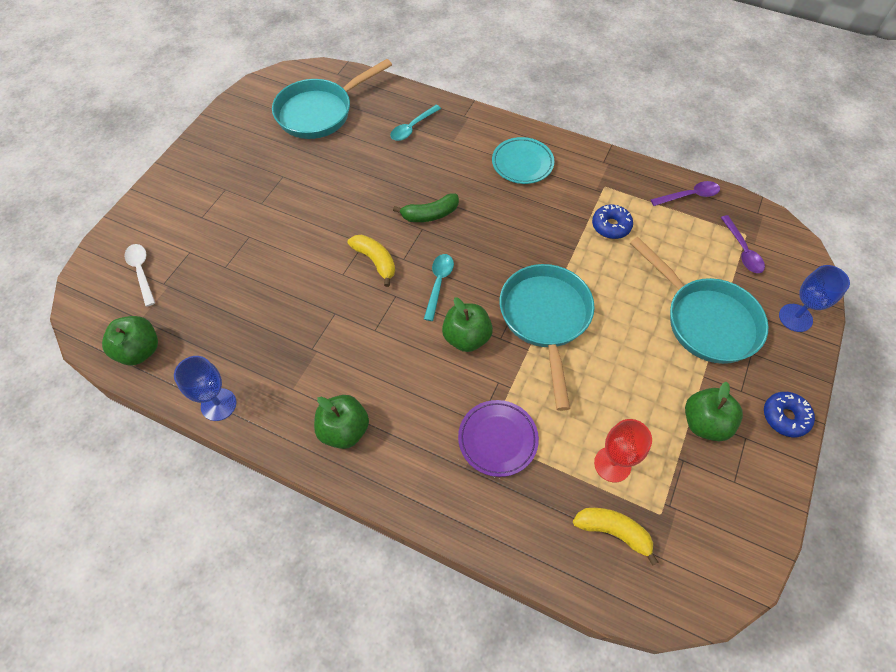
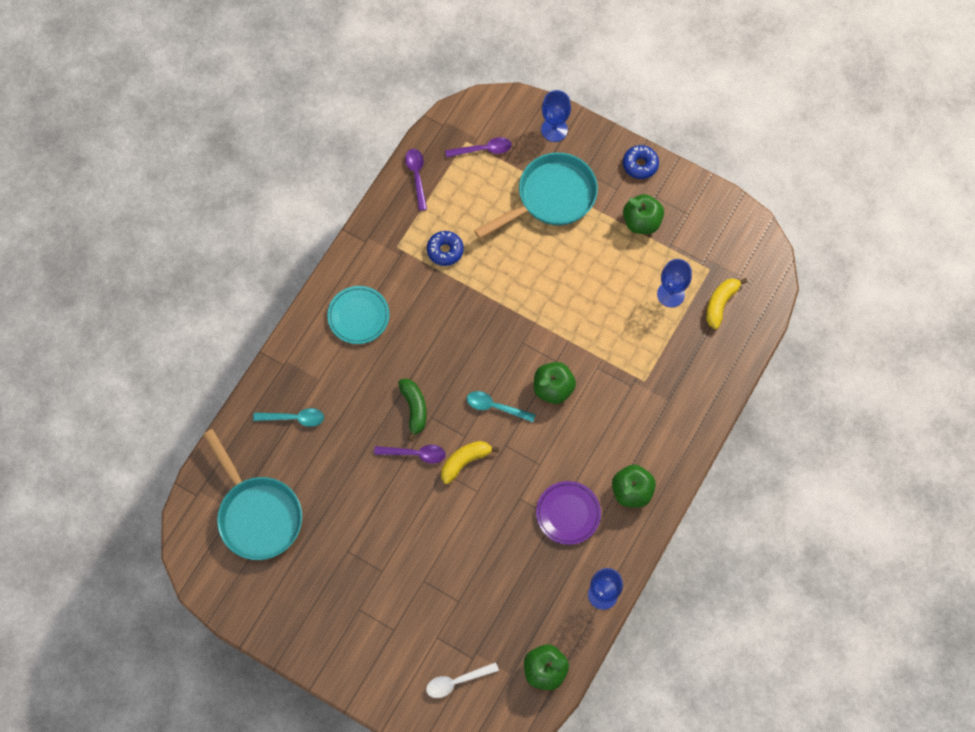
camera: 85 degrees left, 10 degrees up
(382, 219) = (415, 454): none -> purple spoon
(412, 128) = (294, 418): turquoise spoon -> turquoise spoon turned 45 degrees counterclockwise
(497, 439) = (646, 374): purple plate -> purple plate (568, 513)
(545, 319) = (540, 322): turquoise pan -> none
(612, 464) = (670, 294): red goblet -> blue goblet

